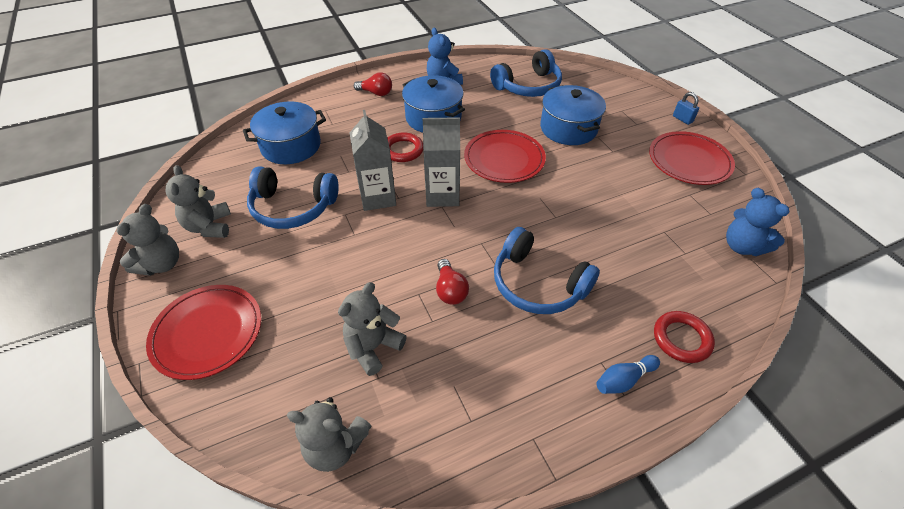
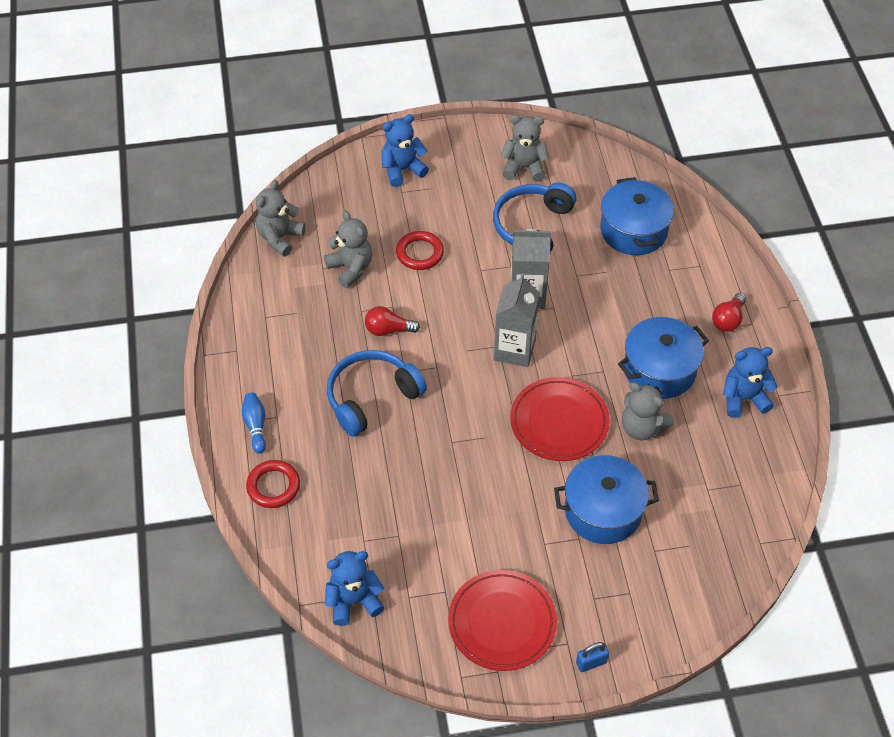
camera: 105 degrees right, 5 degrees up
(161, 264) = (486, 139): grey teddy bear -> grey teddy bear (642, 428)
(208, 333) = (402, 170): red plate -> blue teddy bear
(403, 150) = (601, 328): red ring -> red ring (420, 253)
(528, 86) = (712, 497): blue headphones -> none

